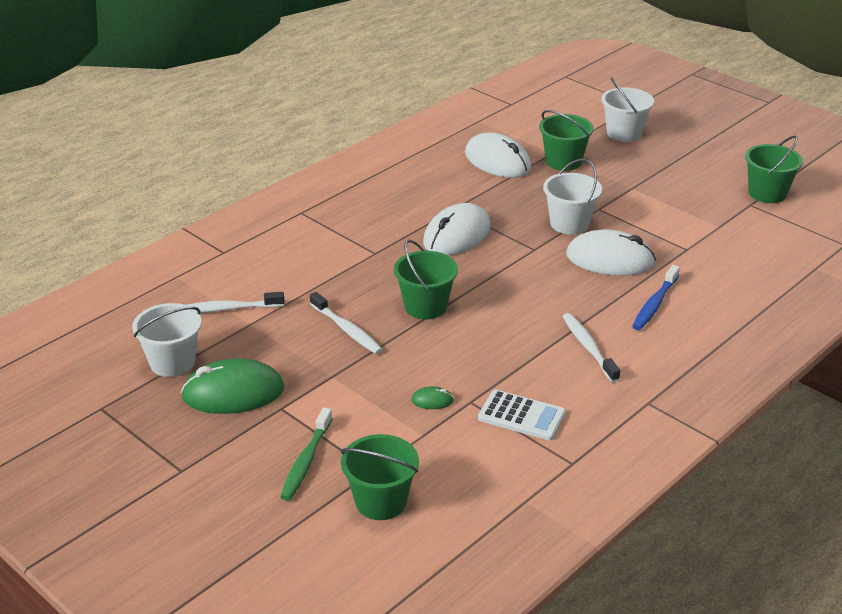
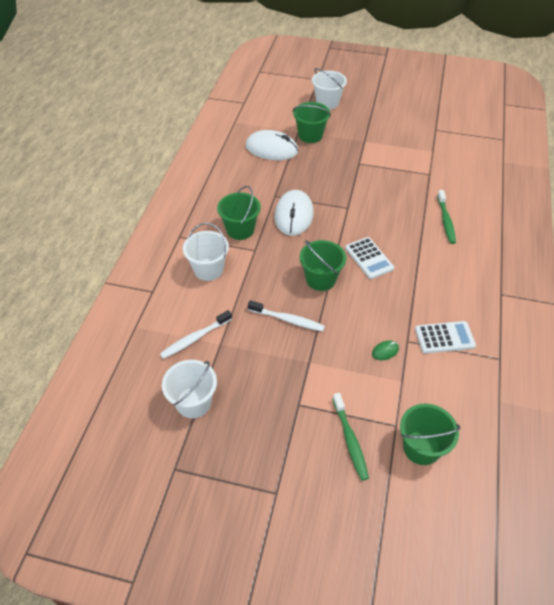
camera: 30 degrees left, 15 degrees up
(233, 393) = (256, 408): green mouse -> none
(507, 307) = (369, 258): none -> white calculator
(569, 224) = (352, 181): white bucket -> white bucket (208, 269)
(588, 348) = (438, 268): white toothbrush -> none
(610, 259) = (395, 198): white mouse -> none
(655, 304) = (446, 220): blue toothbrush -> green toothbrush
(767, 193) = (437, 119): green bucket -> green bucket (240, 230)

